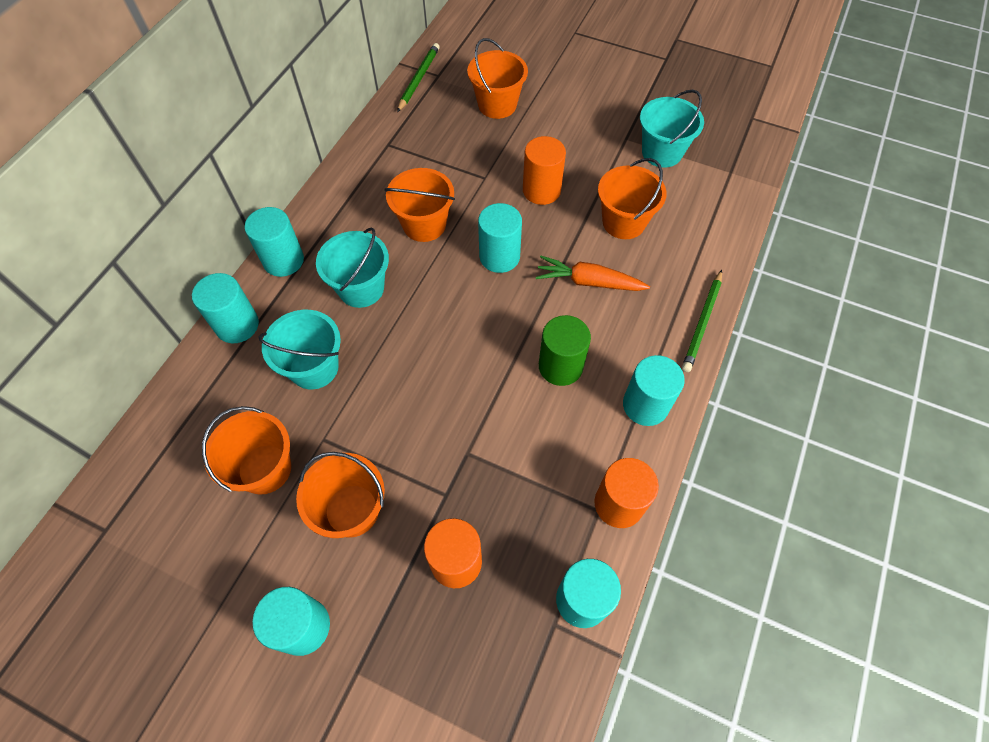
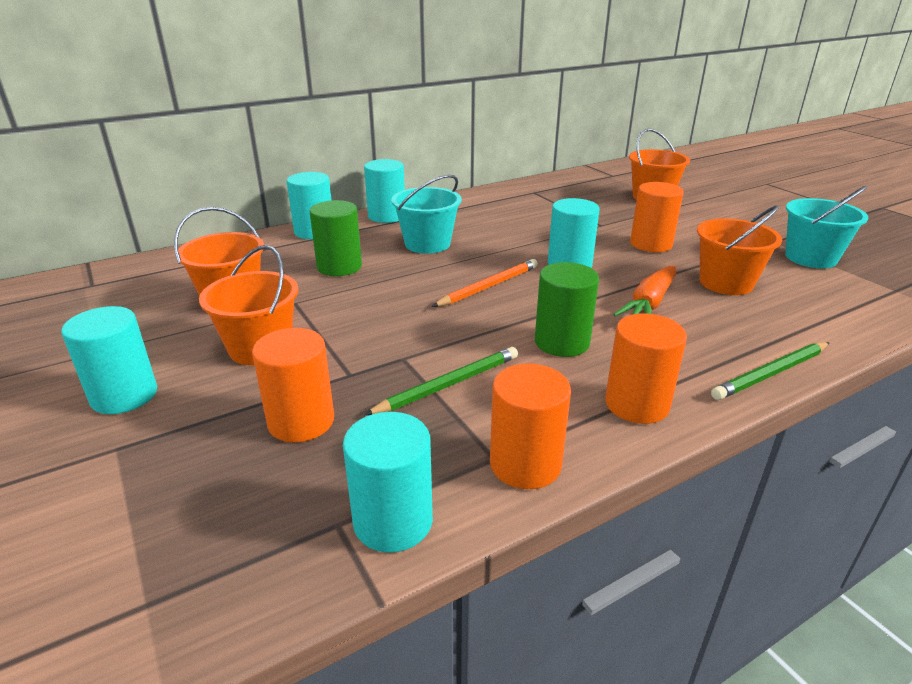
camera: 35 degrees right, 30 degrees down
(314, 367) = (339, 267): turquoise bucket -> green cylinder
(419, 79) = (594, 173): green pencil -> green pencil (448, 385)
(424, 224) = (519, 231): orange bucket -> none
(460, 325) = (488, 286): none -> orange pencil
(588, 282) = (649, 304): orange carrot -> orange carrot turned 105 degrees counterclockwise
(645, 405) = (637, 404): turquoise cylinder -> orange cylinder

